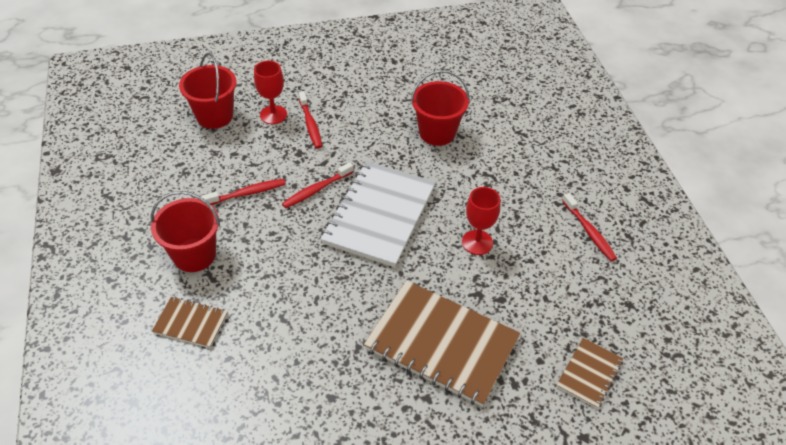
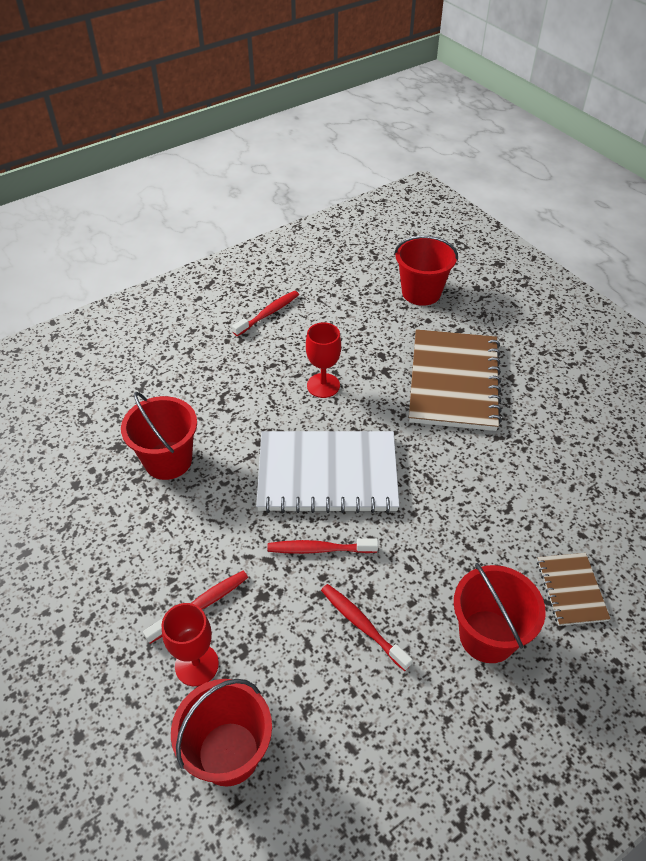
camera: 110 degrees left, 0 degrees up
(316, 190) = (319, 549): red toothbrush -> red toothbrush turned 150 degrees clockwise
(589, 373) = (421, 292): brown notebook -> red bucket

